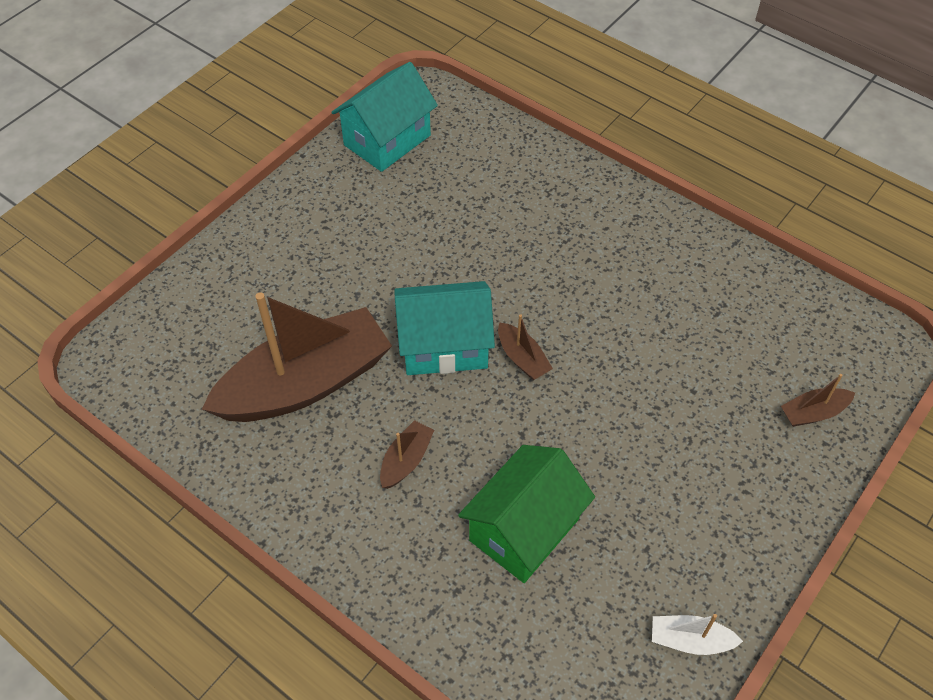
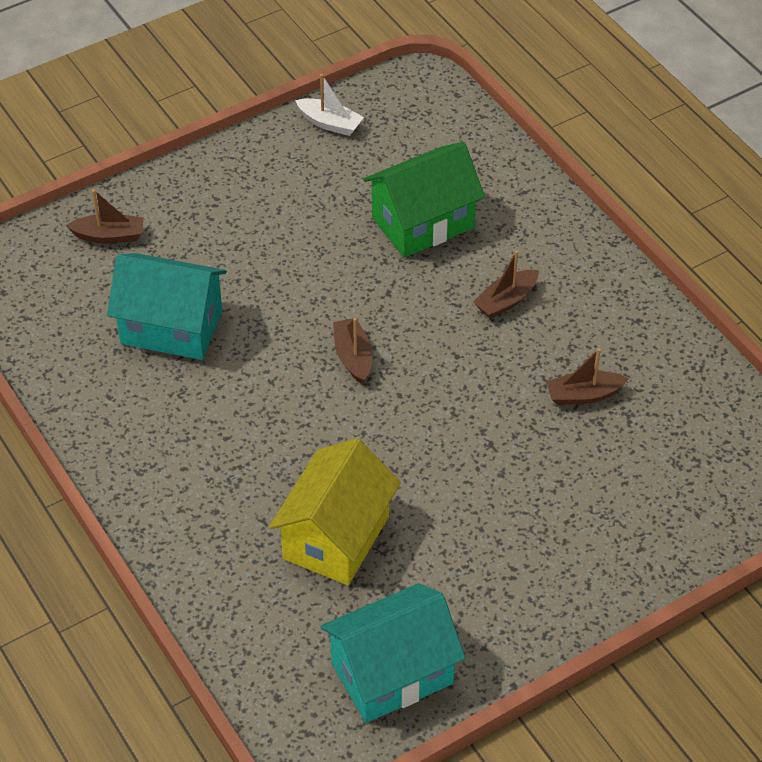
camera: 160 degrees left, 5 degrees down
(305, 383) = (583, 395): brown boat -> brown boat, size x0.40
(444, 346) = (427, 391): turquoise house -> turquoise house (171, 327)
(465, 211) = (336, 537): none -> yellow house

